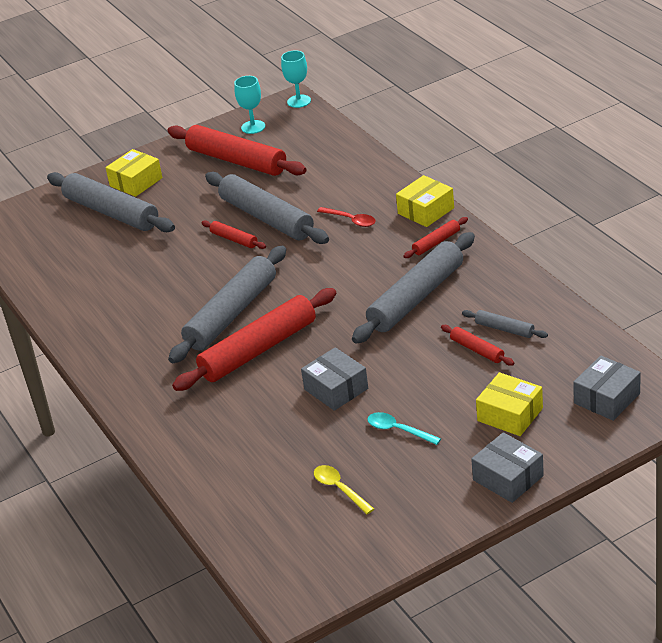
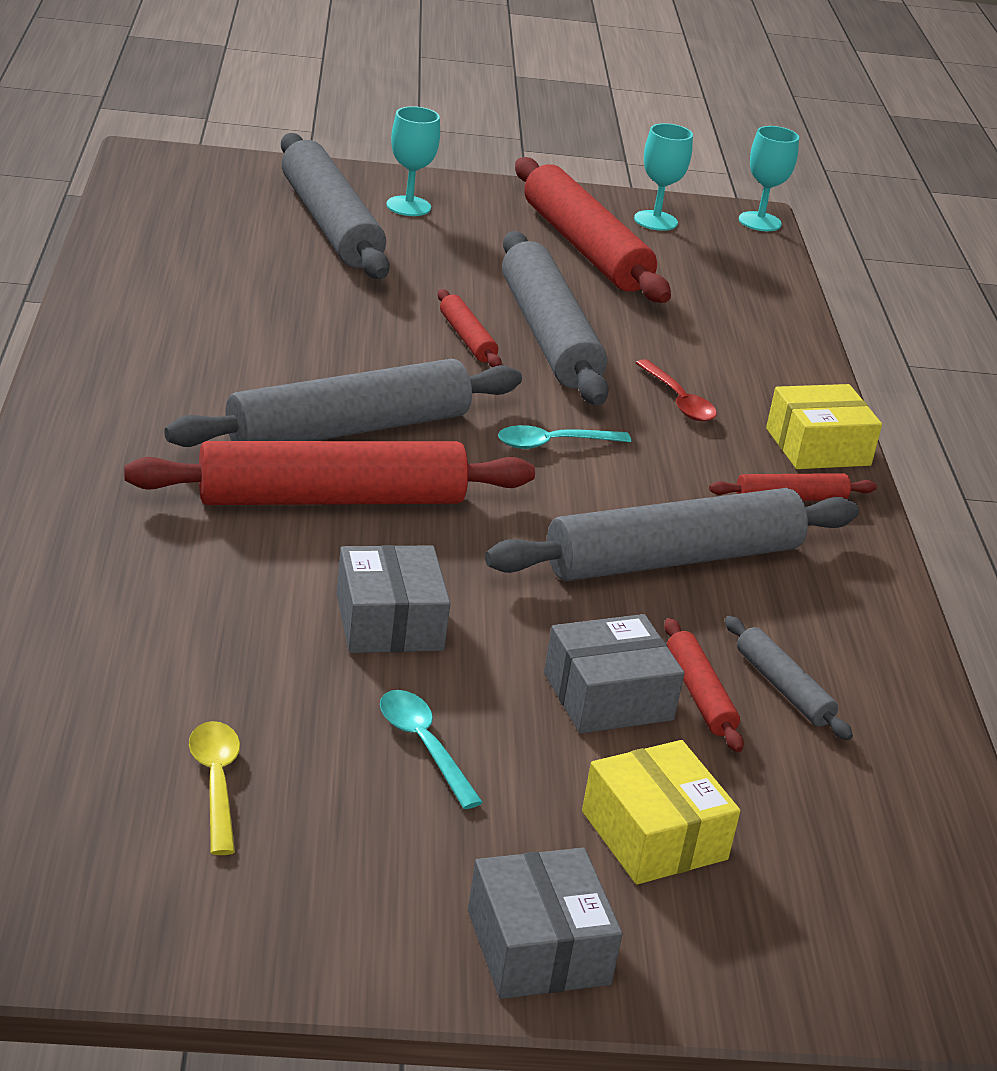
camera: 20 degrees right, 5 degrees down
(136, 182) = (408, 206): yellow box -> turquoise goblet
(320, 271) = (553, 444): none -> turquoise spoon
(606, 398) = (873, 914): grey box -> grey box (608, 696)

